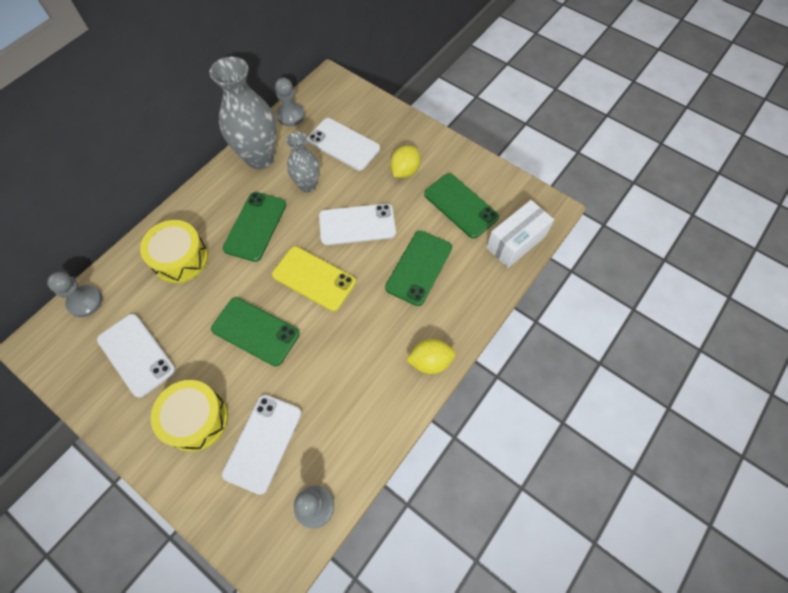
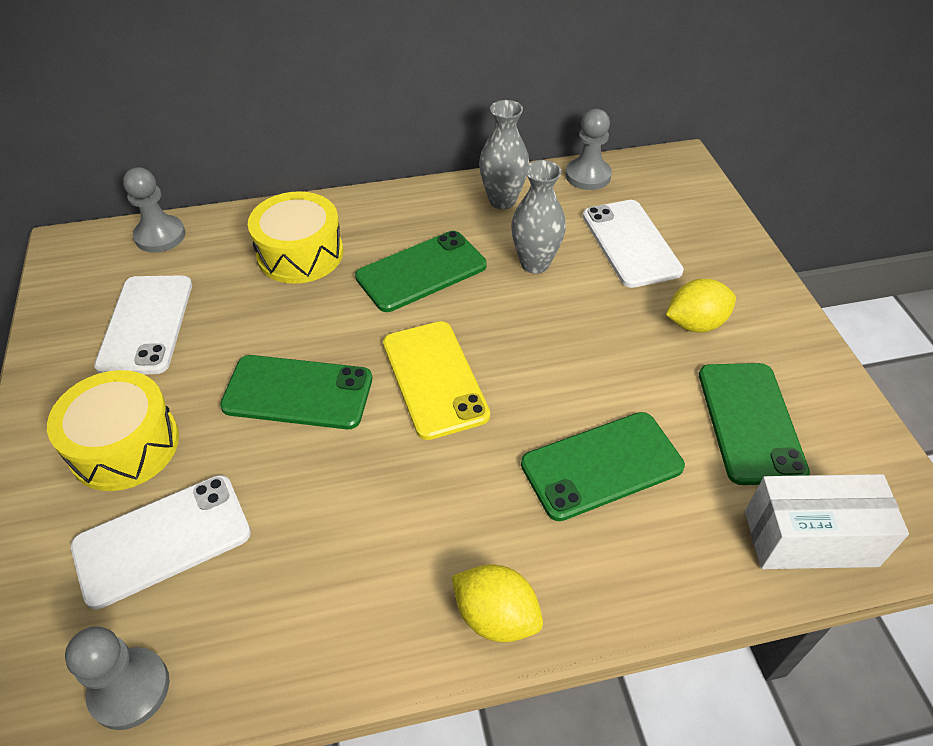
camera: 40 degrees right, 15 degrees down
(255, 331) = (298, 392): green phone -> green phone turned 60 degrees counterclockwise
(259, 158) = (502, 200): grey vase -> grey vase, size x0.59
(357, 224) = (559, 349): white phone -> none

